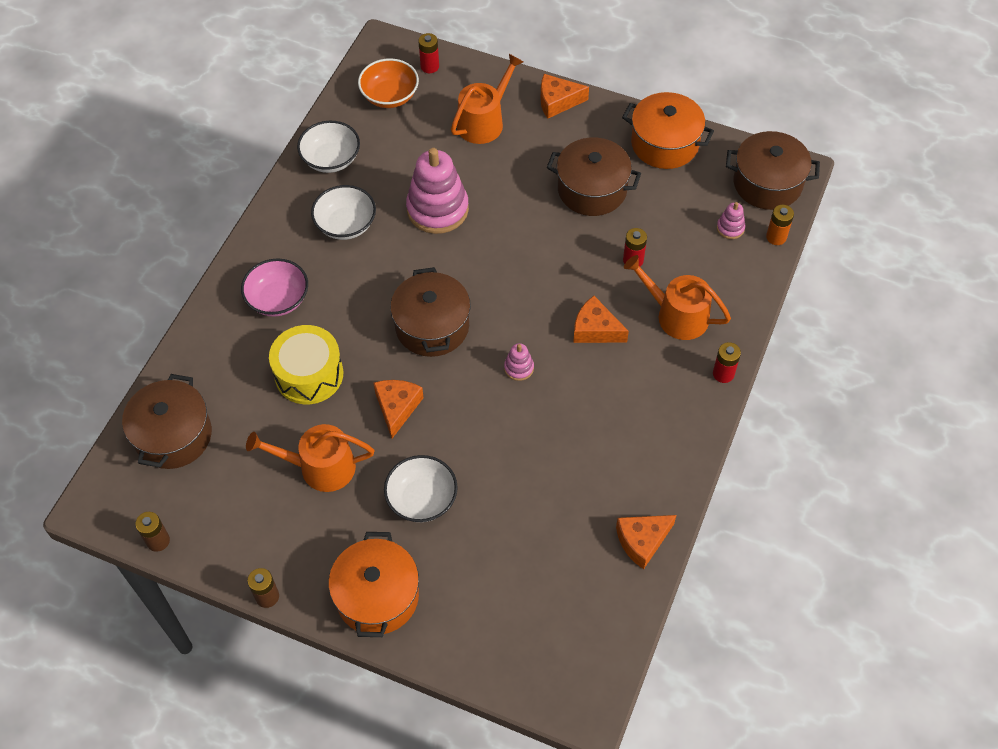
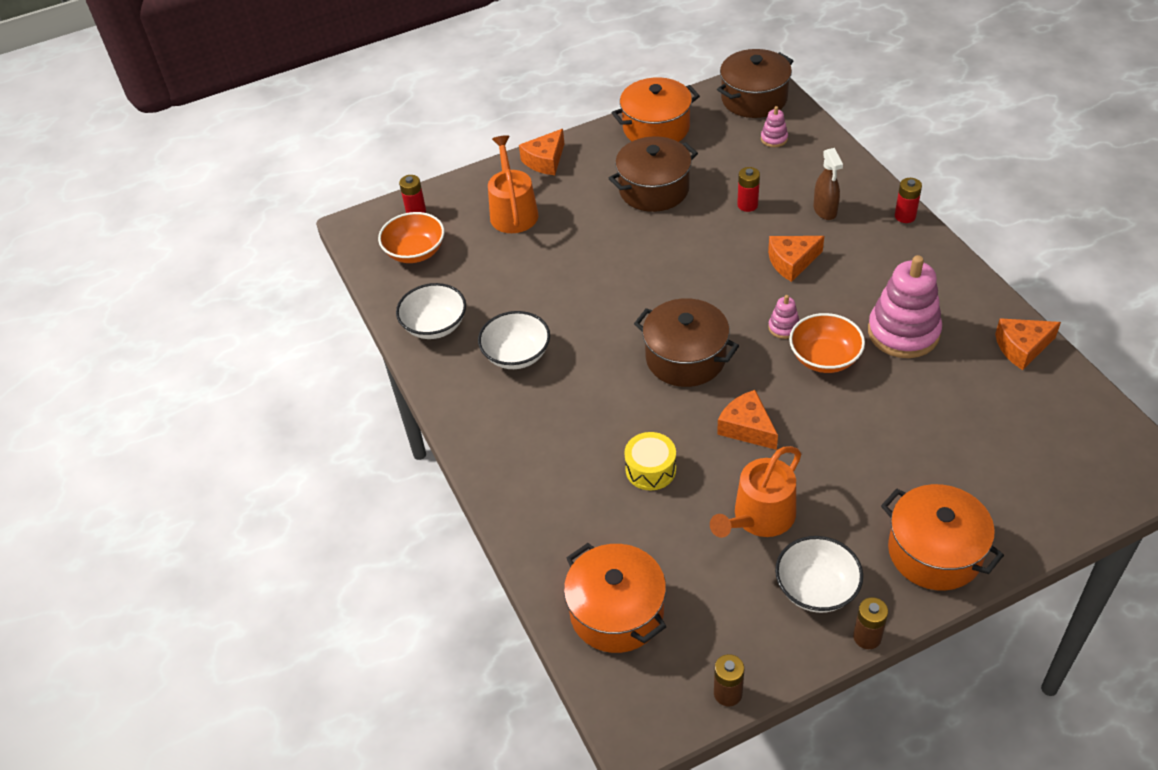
camera: 45 degrees left, 10 degrees down
(173, 435) = (617, 612): brown pot -> orange pot
(278, 299) = (545, 446): pink bowl -> none
(309, 374) = (650, 469): yellow drum -> yellow drum, size x0.65
(422, 499) = (859, 464): white bowl -> white bowl (816, 588)
(437, 209) = (568, 288): pink stacking toy -> pink stacking toy (903, 332)
(510, 414) = (824, 358): none -> orange bowl
(642, 541) = (1022, 347): orange cheese -> orange cheese turned 60 degrees clockwise
(676, 315) = (825, 210): orange watering can -> brown spray bottle
(776, 237) = (808, 121): orange battery -> none

